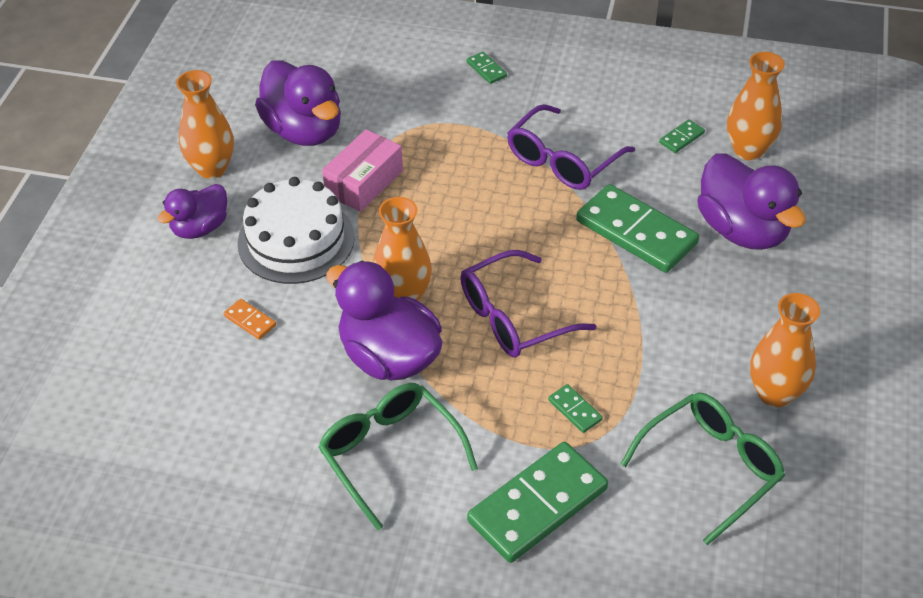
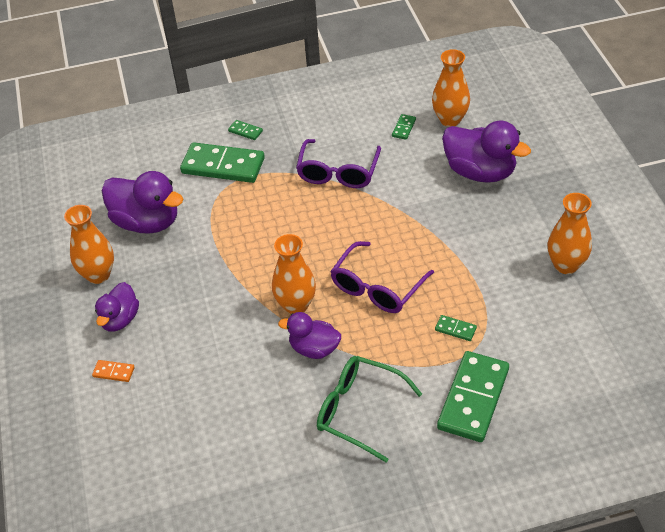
camera: 25 degrees left, 0 degrees up
(250, 321) = (202, 367): orange domino -> orange domino (113, 372)
(296, 240) = (195, 299): white cake -> none
(364, 182) = (215, 240): pink box -> none
(389, 357) = (314, 349): purple duck -> purple duck, size x0.61
(636, 232) = (416, 200): green domino -> green domino (223, 165)
(710, 468) = (559, 327): green glasses -> none

